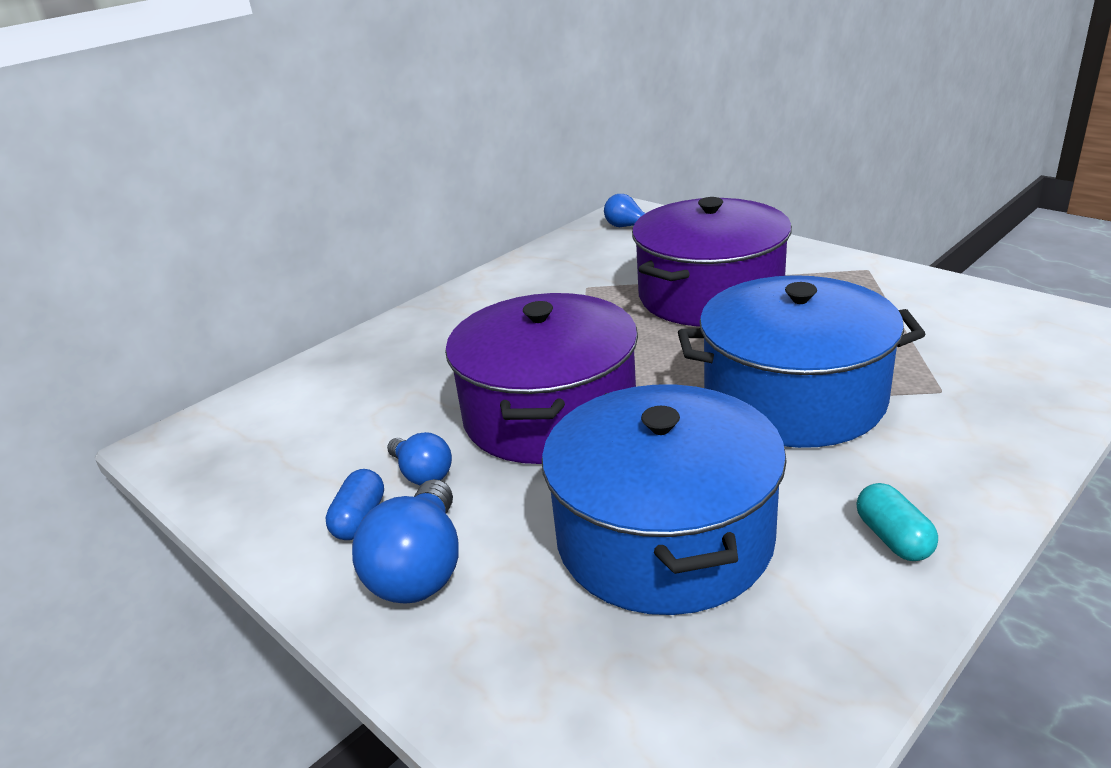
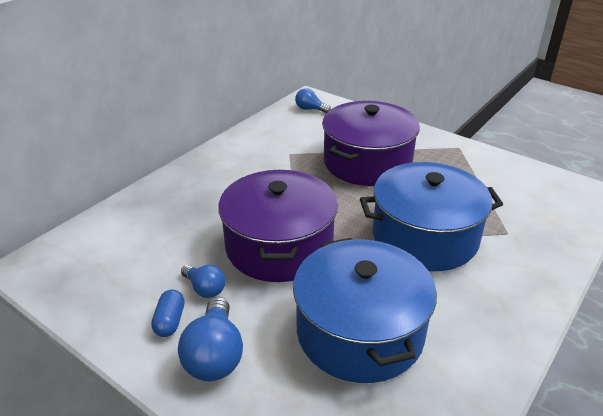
camera: 10 degrees left, 5 degrees up
(893, 538) = (489, 330): turquoise capsule -> none

